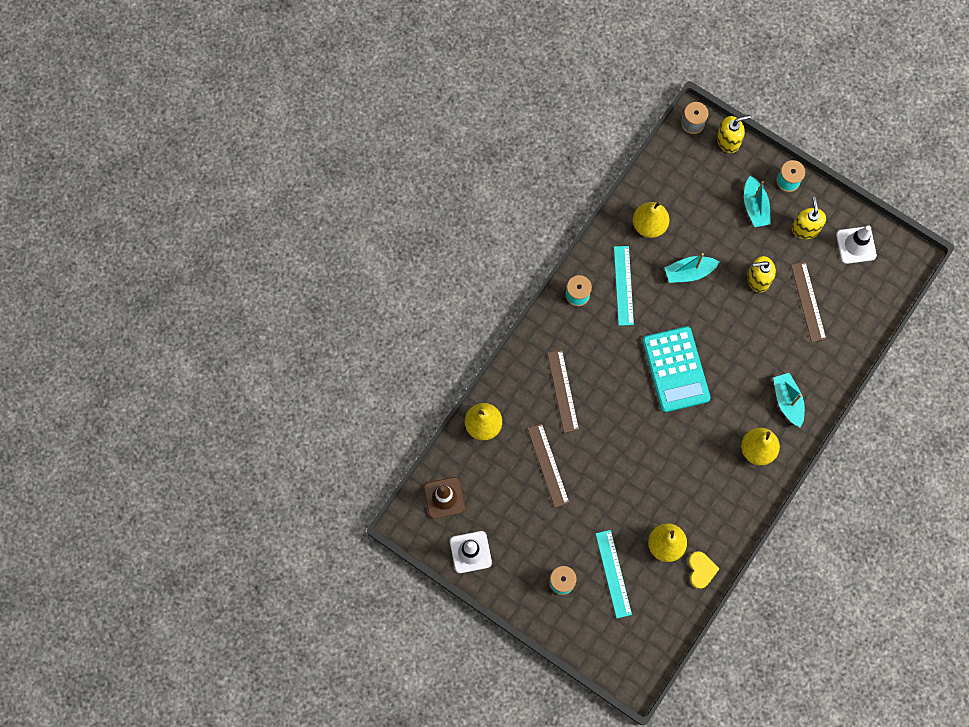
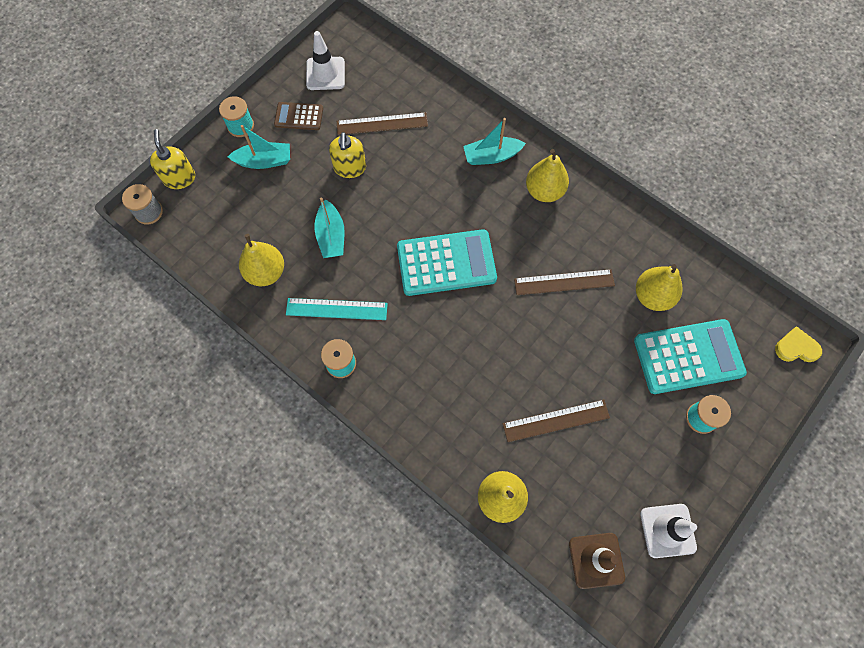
camera: 85 degrees left, 5 degrees down
(563, 391) = (462, 393): brown ruler -> brown ruler (564, 282)
(613, 573) = (688, 357): turquoise ruler -> turquoise calculator
(701, 570) = (680, 262): yellow heart -> yellow heart (796, 347)
(805, 228) = (299, 116): yellow soap dispenser -> brown calculator

